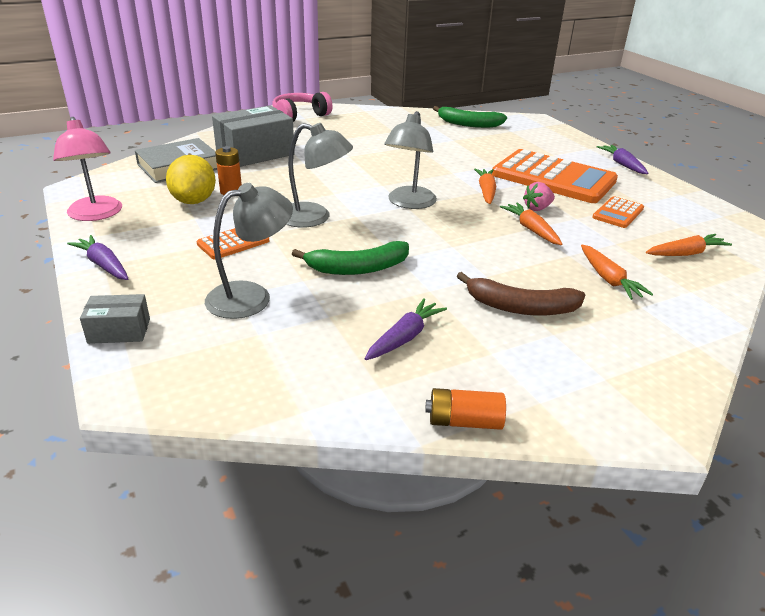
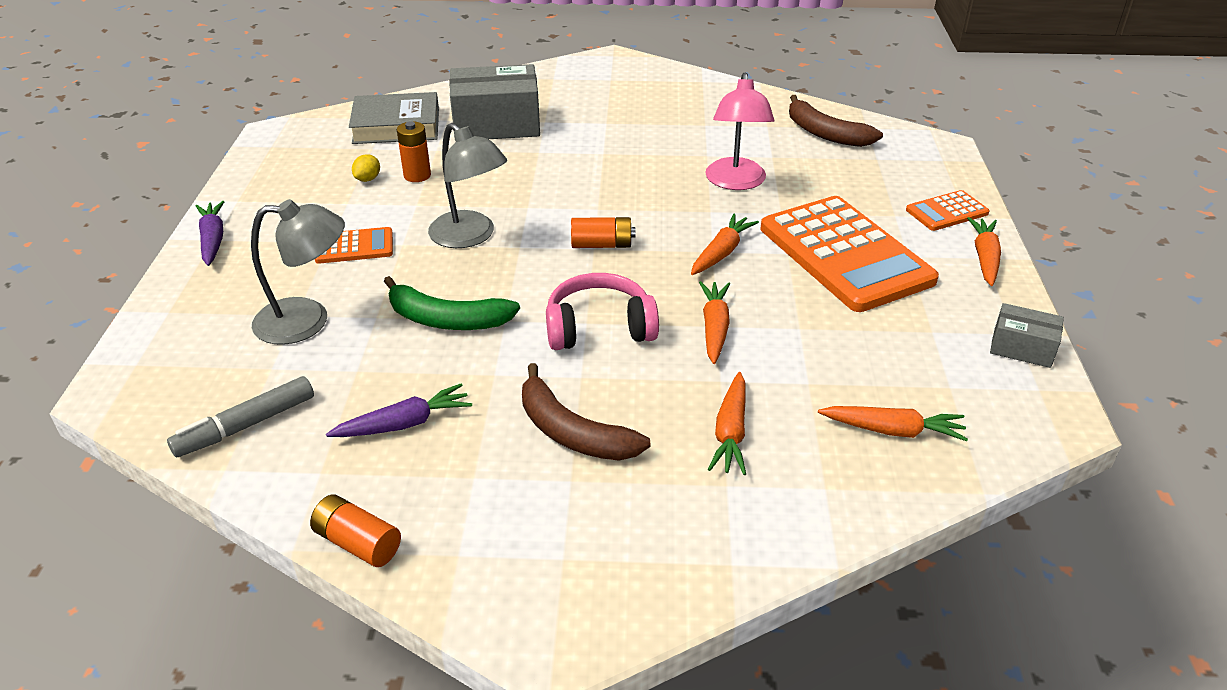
camera: 30 degrees right, 5 degrees up
(96, 215) = (260, 173): pink lamp -> pink lamp (736, 182)
(119, 331) = (160, 322): grey box -> grey box (1022, 348)
(194, 201) = (368, 179): yellow lemon -> yellow lemon, size x0.46
(283, 377) = (246, 425): none -> grey marker
(300, 116) = (607, 75): pink headphones -> pink headphones (599, 328)
(409, 203) = (602, 245): grey lamp -> orange battery
(468, 124) = (825, 133): green banana -> brown banana
(537, 208) = (762, 298): pink strawberry -> none
(618, 213) = (872, 337): orange calculator -> orange calculator (946, 212)
(622, 164) = (984, 258): purple carrot -> orange carrot

